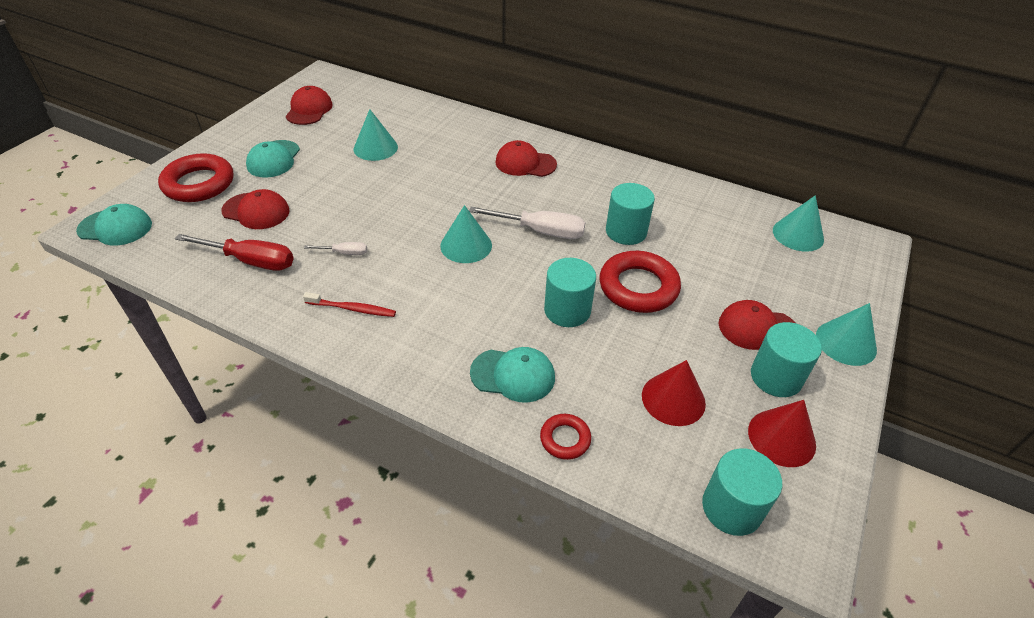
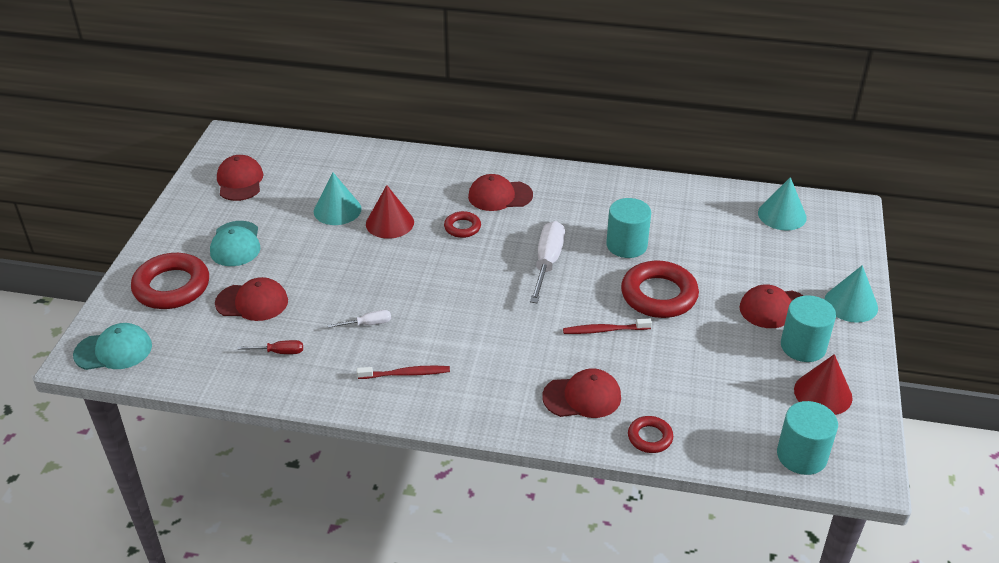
camera: 15 degrees left, 5 degrees down
(252, 261) = (280, 352): red screwdriver -> red screwdriver, size x0.51
(466, 245) = (482, 291): turquoise cone -> none
(477, 184) = (462, 227): none -> red ring
(513, 375) = (582, 397): turquoise cap -> red cap
(541, 231) = (547, 262): white screwdriver -> white screwdriver turned 75 degrees counterclockwise
(567, 310) = (604, 330): turquoise cylinder -> red toothbrush
(673, 399) = (726, 384): red cone -> red cone (389, 223)

